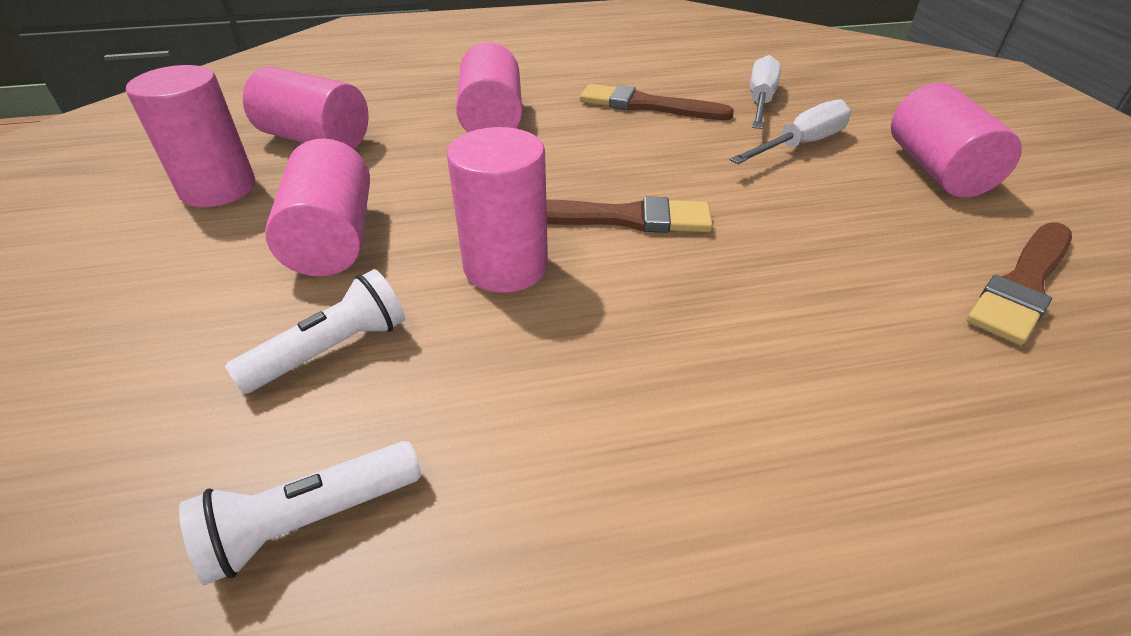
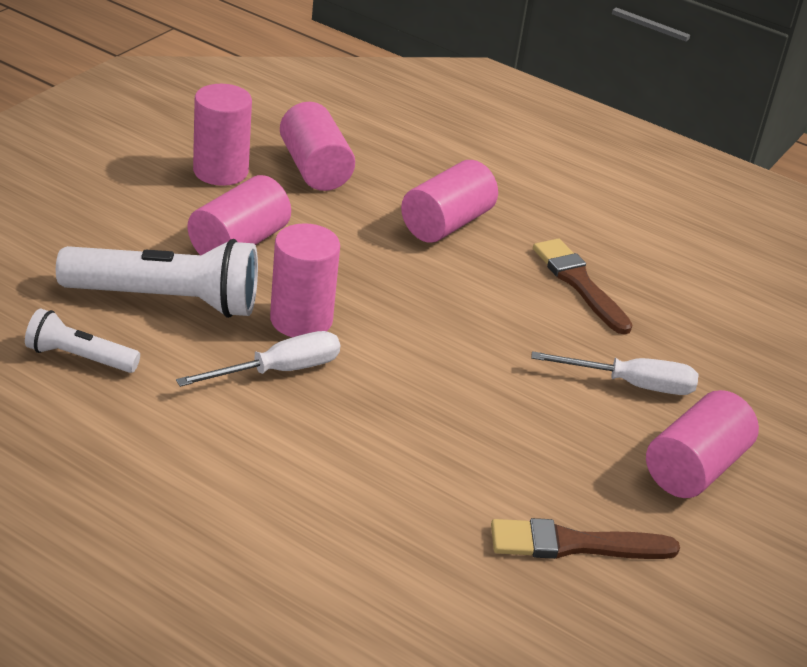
camera: 40 degrees right, 5 degrees down
(332, 350) = (166, 300): white flashlight -> white flashlight, size x1.86
(621, 218) = (410, 341): brown brush -> none
(760, 101) = (679, 338): white screwdriver -> white screwdriver (279, 371)

